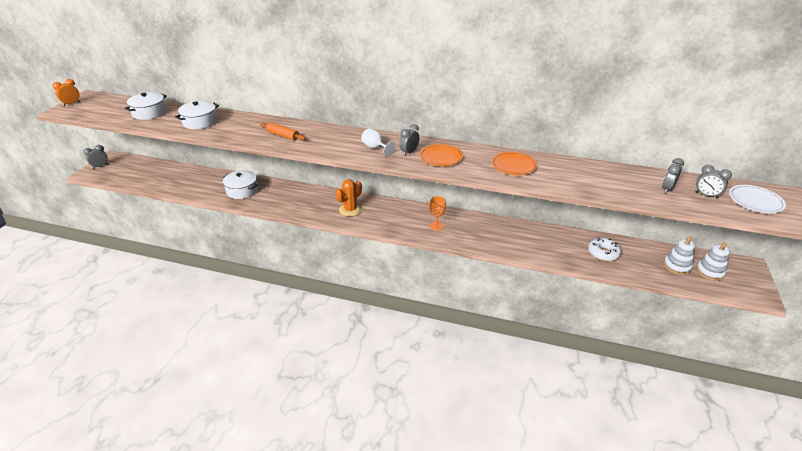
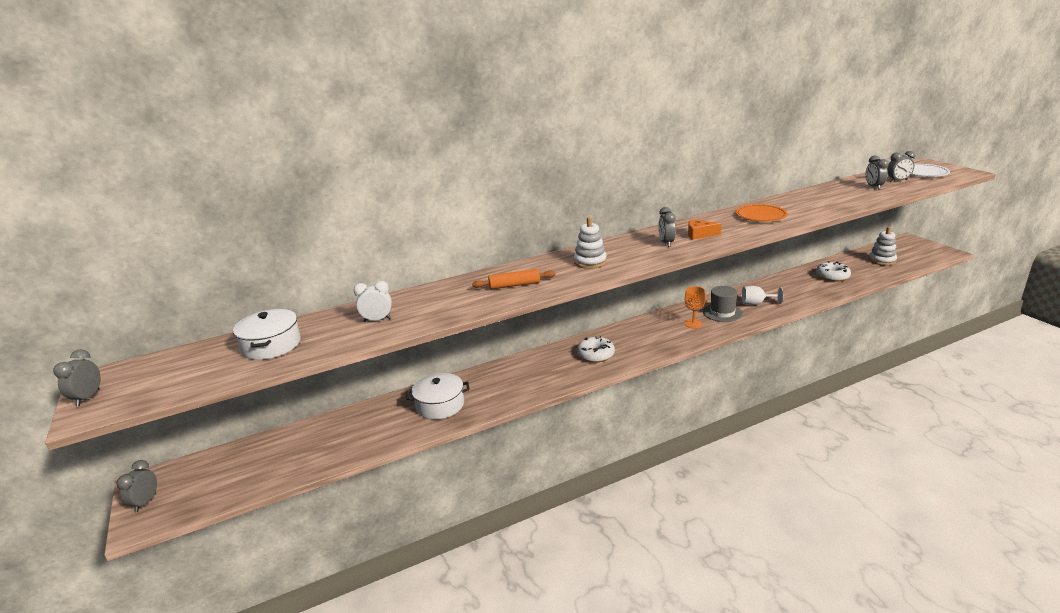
camera: 40 degrees left, 10 degrees down
(71, 104) = (88, 398): orange clock -> grey clock
(200, 122) = (377, 320): white pot -> white clock
(350, 210) = (595, 354): orange cactus -> white donut
(375, 148) = (630, 253): white goblet -> white goblet (756, 303)
(441, 157) = (699, 235): orange plate -> orange cheese
(468, 230) = (722, 312): none -> grey hat
(710, 272) = (901, 254): white stacking toy -> white stacking toy (590, 262)

